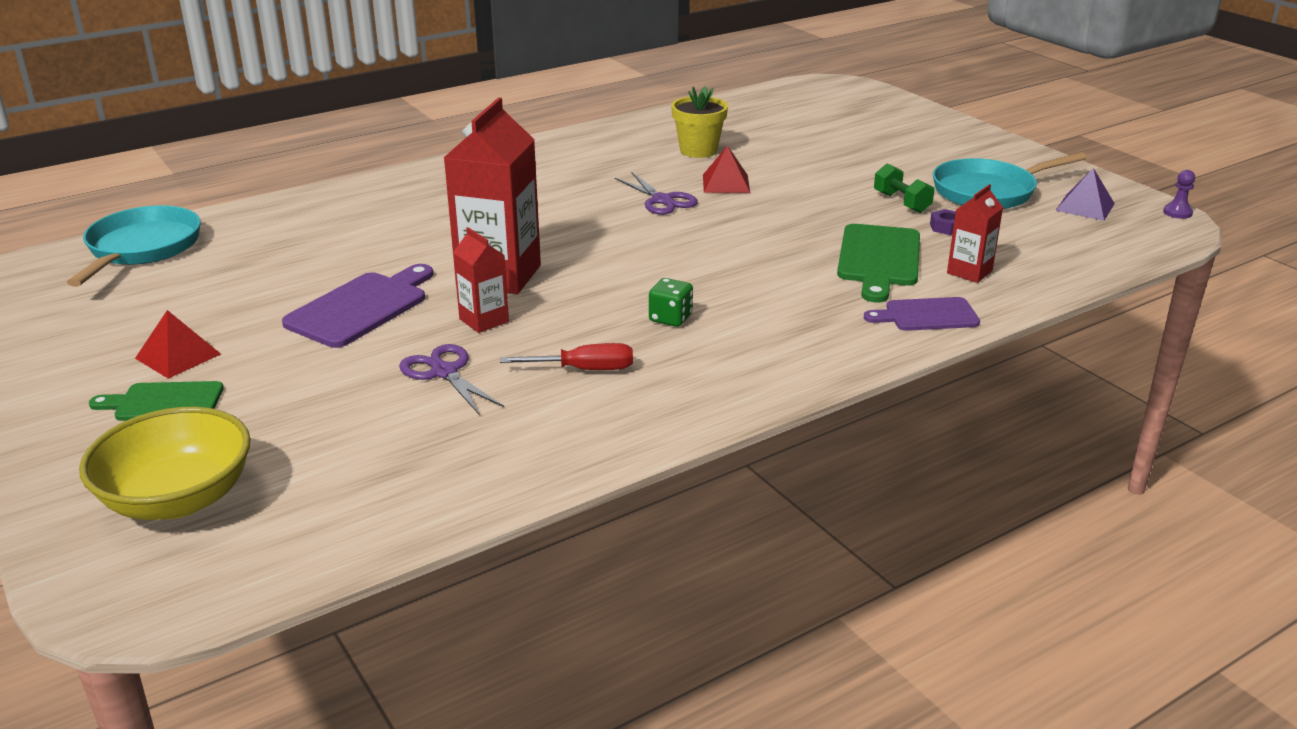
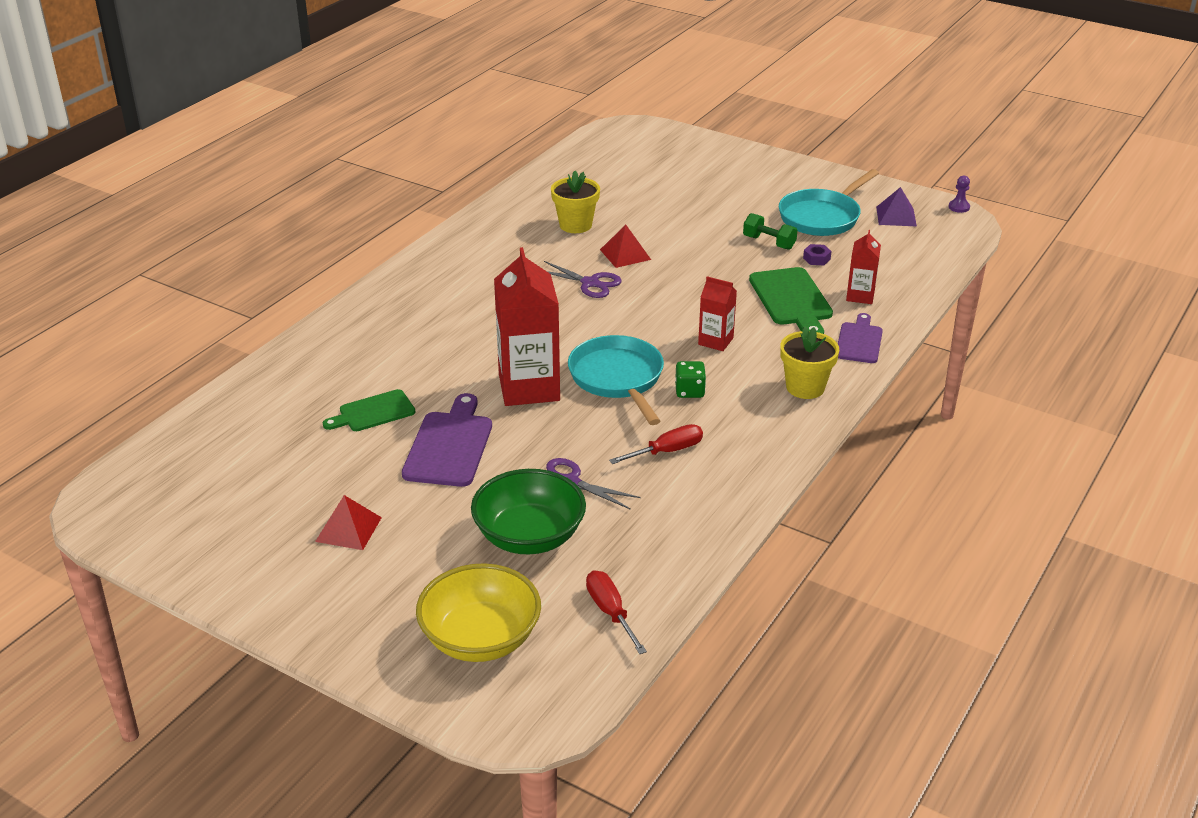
camera: 25 degrees left, 5 degrees up
(142, 248) = (199, 441): turquoise pan -> turquoise pan (618, 379)
(164, 402) = (383, 570): green cutting board -> green cutting board (373, 412)
(344, 412) = (529, 536): none -> green bowl
(344, 516) = (611, 612): none -> red screwdriver
(484, 320) = (556, 431): red carton -> red carton (715, 341)
(814, 346) = (805, 387): none -> yellow flower pot
(927, 315) = (859, 341): purple cutting board -> purple cutting board turned 135 degrees clockwise

